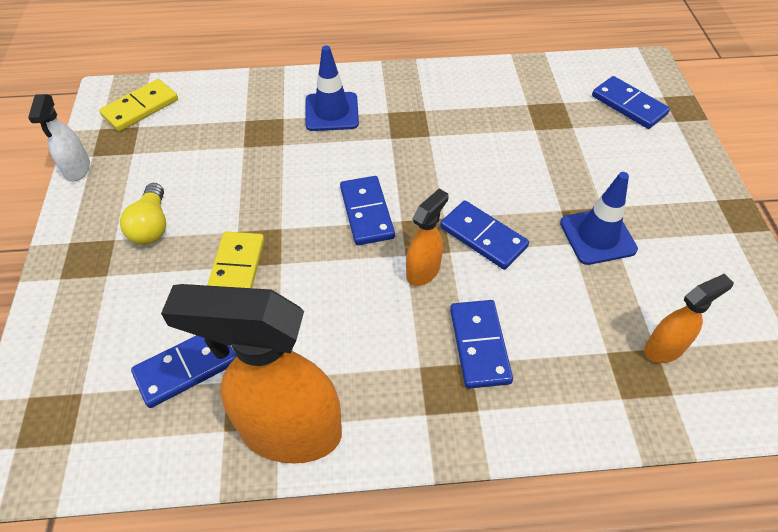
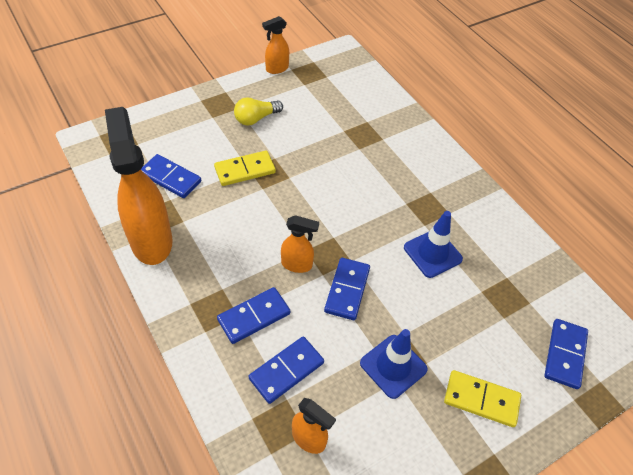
camera: 60 degrees right, 0 degrees up
(77, 170) = (276, 69): white spray bottle -> orange spray bottle
(140, 108) = (342, 70): yellow domino -> yellow domino (481, 400)
(332, 112) = (407, 161): blue traffic cone -> blue traffic cone (432, 253)
(367, 212) = (328, 215): blue domino -> blue domino (286, 371)

